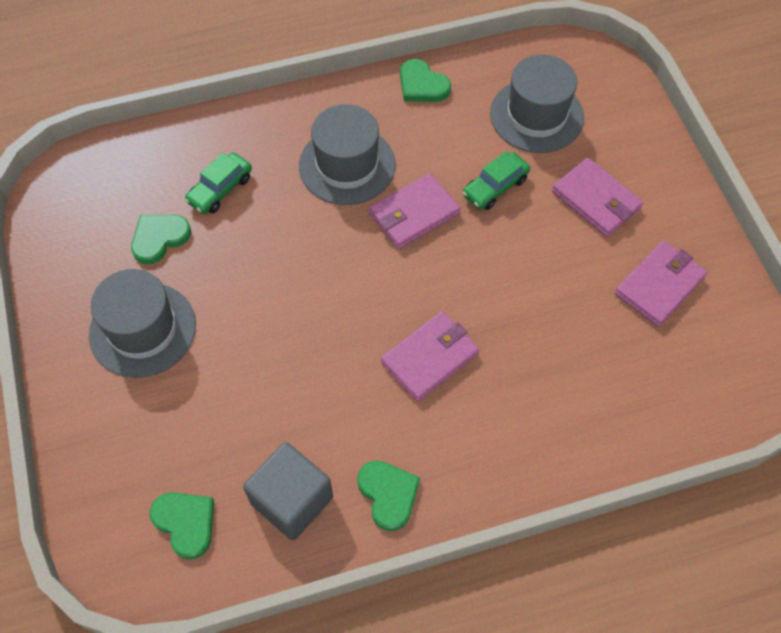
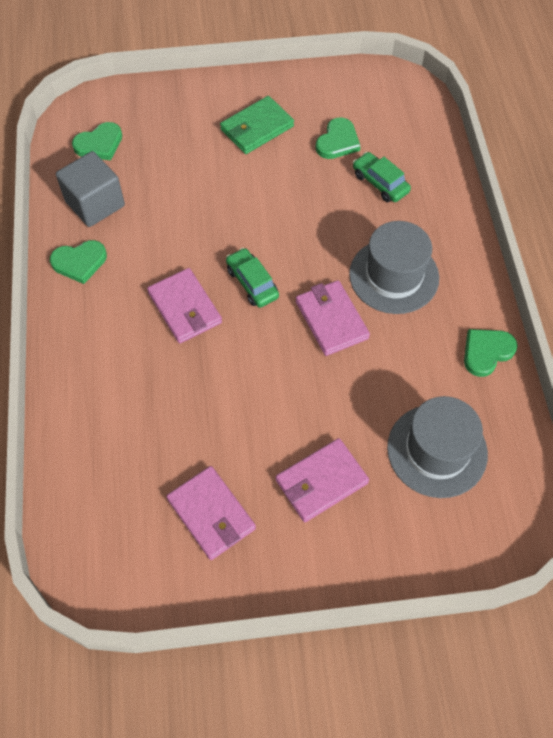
camera: 100 degrees right, 0 degrees up
(142, 329) = (257, 128): grey hat -> green wallet
(159, 238) = (337, 141): green heart -> green heart turned 60 degrees clockwise
(495, 187) = (351, 392): green car -> green car (252, 283)

